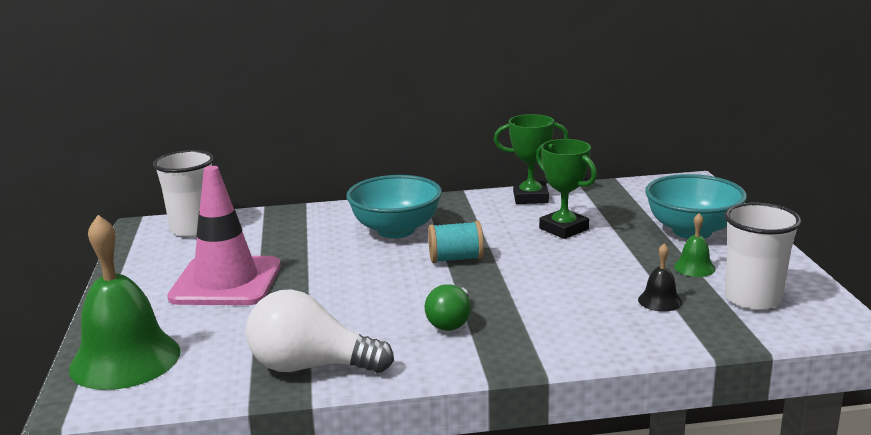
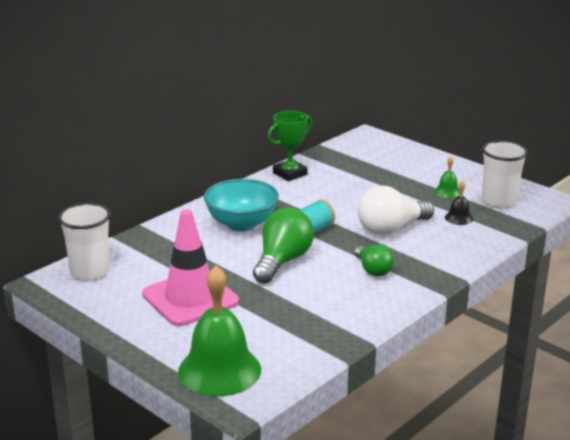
camera: 40 degrees left, 5 degrees up
(311, 366) = (340, 326): white light bulb -> white light bulb (390, 229)
(371, 278) = (282, 261): none -> green light bulb
(564, 229) = (343, 190): green trophy -> none
(692, 231) = (415, 169): turquoise bowl -> none

